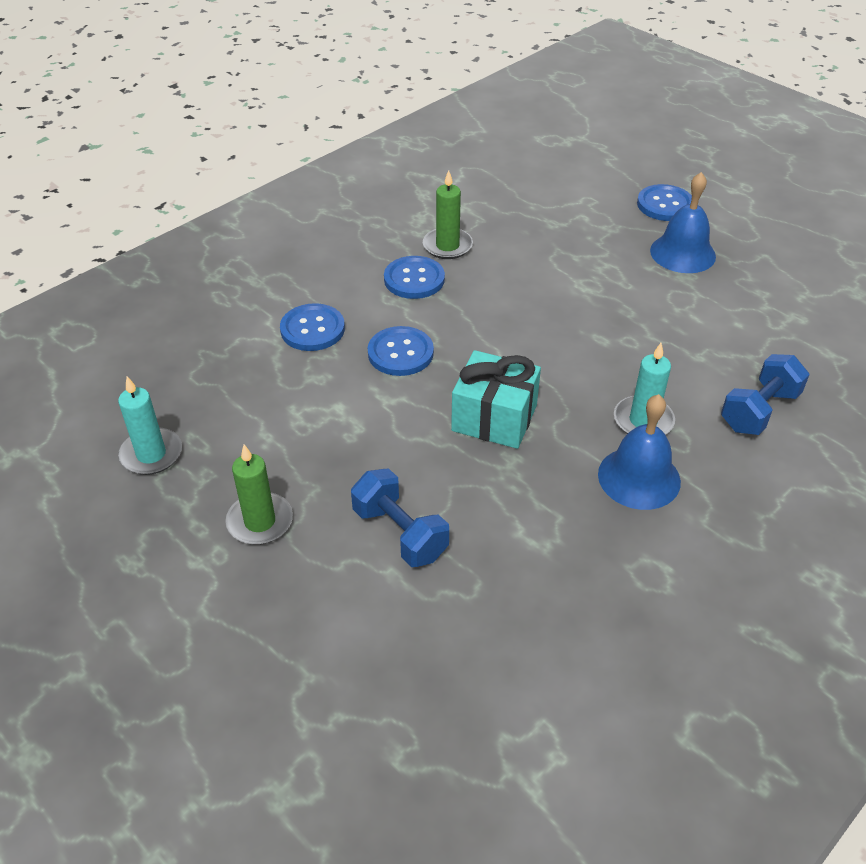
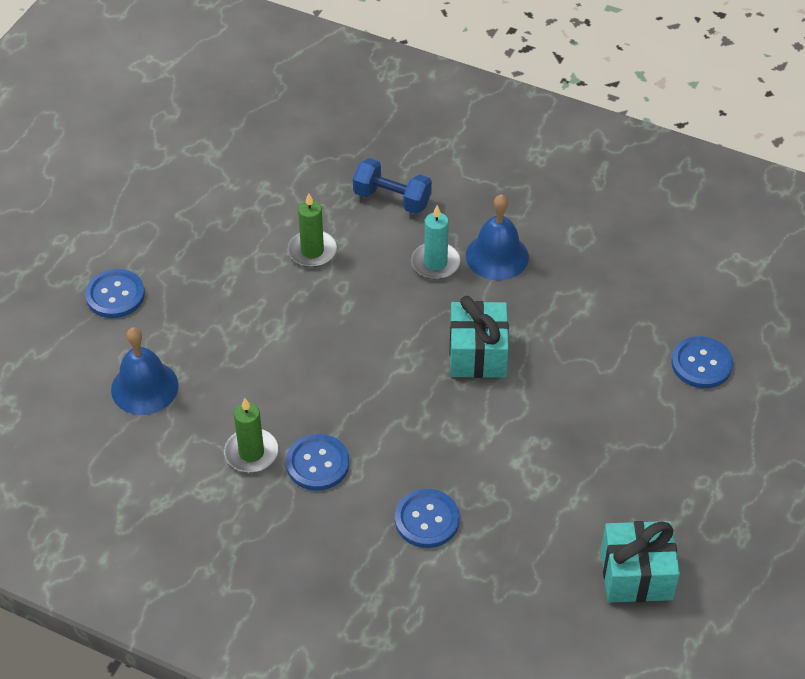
camera: 110 degrees left, 5 degrees up
(151, 454) = (636, 575): turquoise candle -> turquoise gift
(260, 521) = (660, 468): green candle -> green candle (312, 251)
(400, 353) = (429, 440): blue button -> blue button (701, 364)
(400, 533) = (622, 378): blue dumbbell -> none
(682, 253) = (196, 270): blue bell -> blue bell (144, 387)

